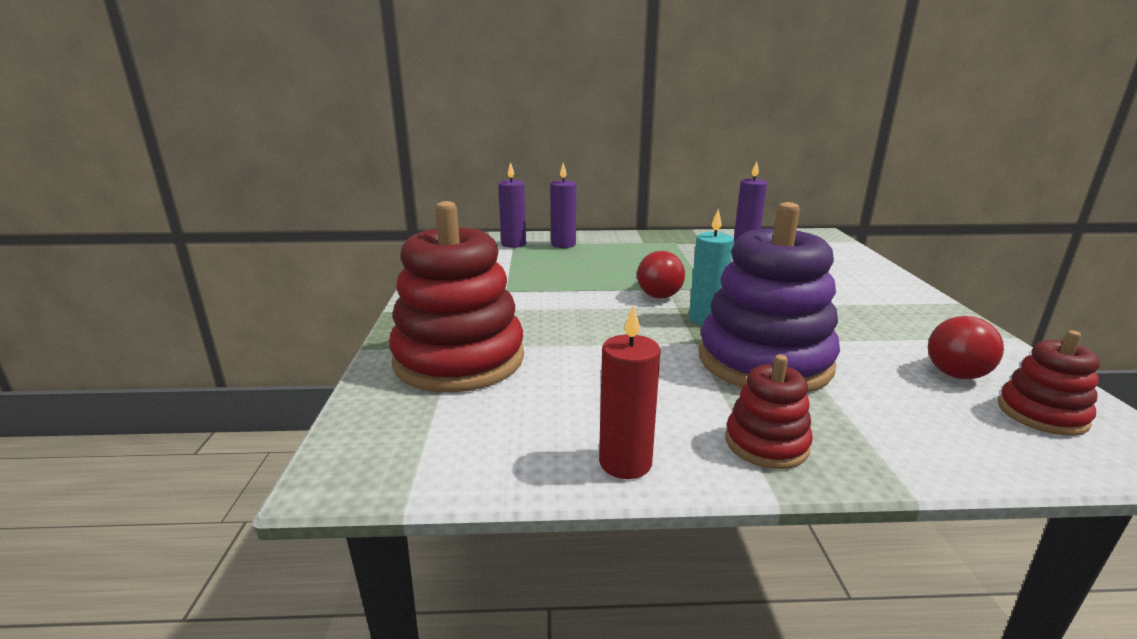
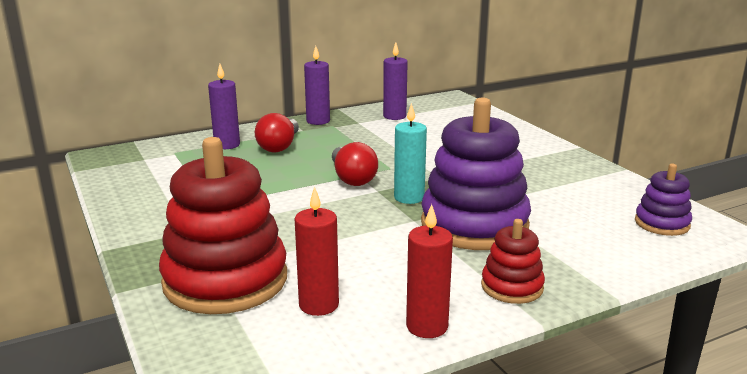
camera: 25 degrees left, 0 degrees up
(513, 244) = (174, 152): purple candle -> purple candle (318, 121)
(525, 406) = (318, 305): none -> red candle
(958, 367) = (602, 200): red light bulb -> red light bulb (279, 146)
(1041, 414) = (662, 223): red stacking toy -> purple stacking toy

